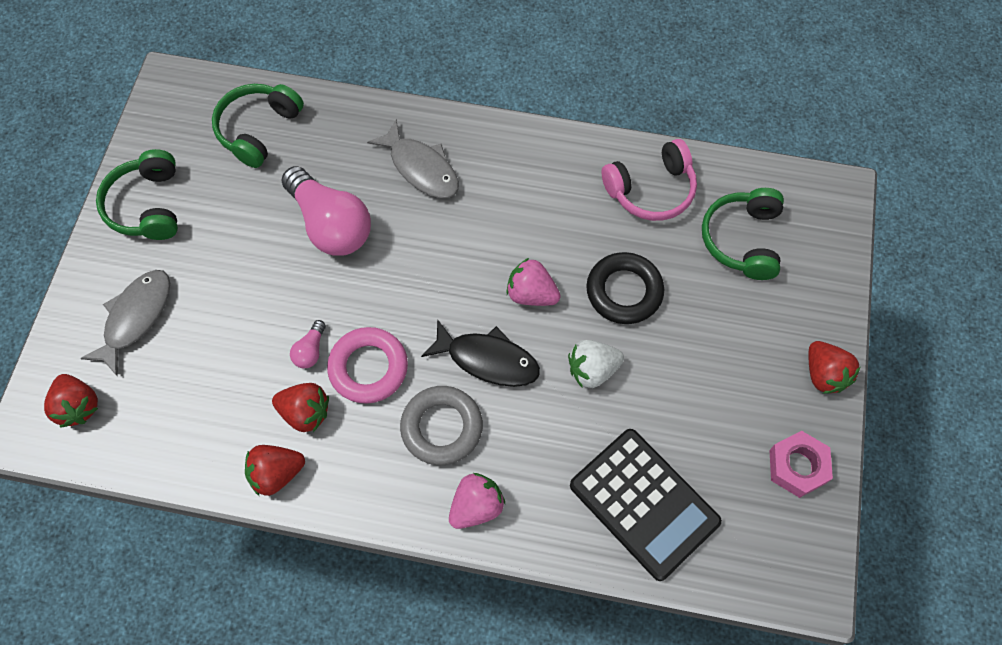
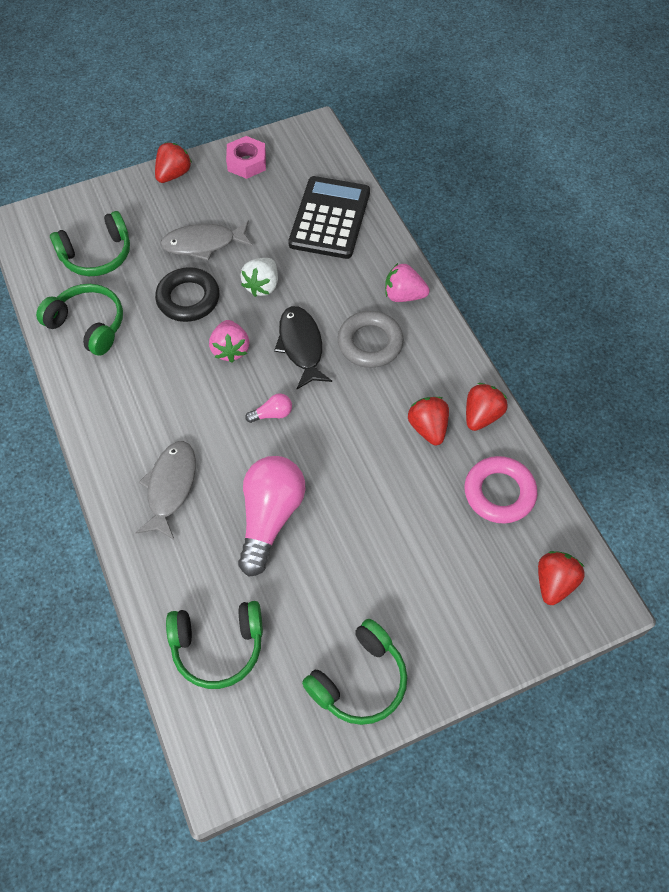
camera: 125 degrees left, 5 degrees down
(135, 317) = (458, 601): grey fish -> grey fish (203, 244)
(276, 473) = (481, 415): red strawberry -> red strawberry turned 90 degrees counterclockwise
(310, 351) = (382, 457): pink light bulb -> pink light bulb (272, 414)
(368, 368) = (365, 412): pink ring -> pink ring (499, 493)
(592, 370) = (262, 286): white strawberry -> white strawberry turned 75 degrees clockwise
(651, 190) = (88, 325): pink headphones -> green headphones

